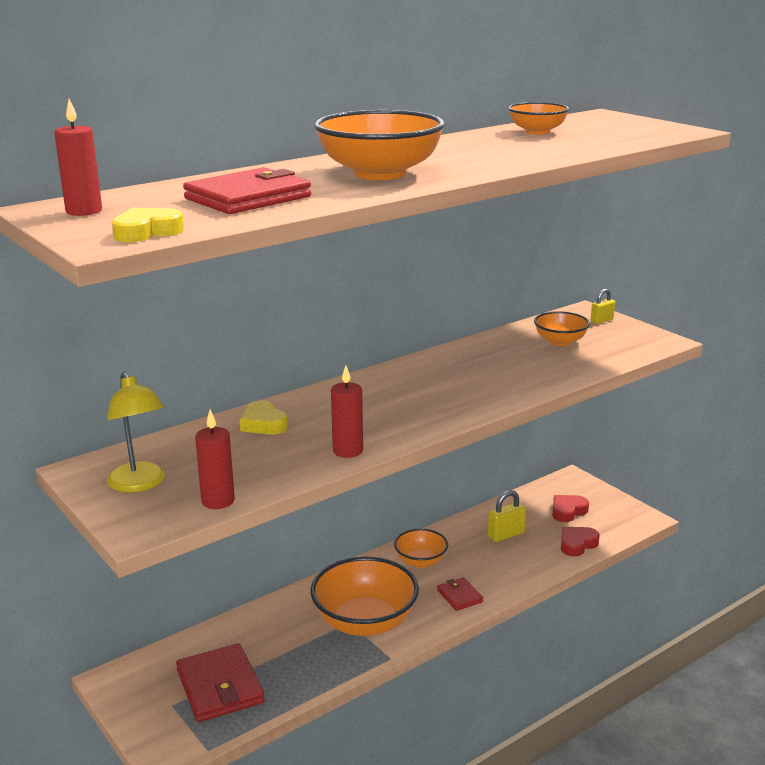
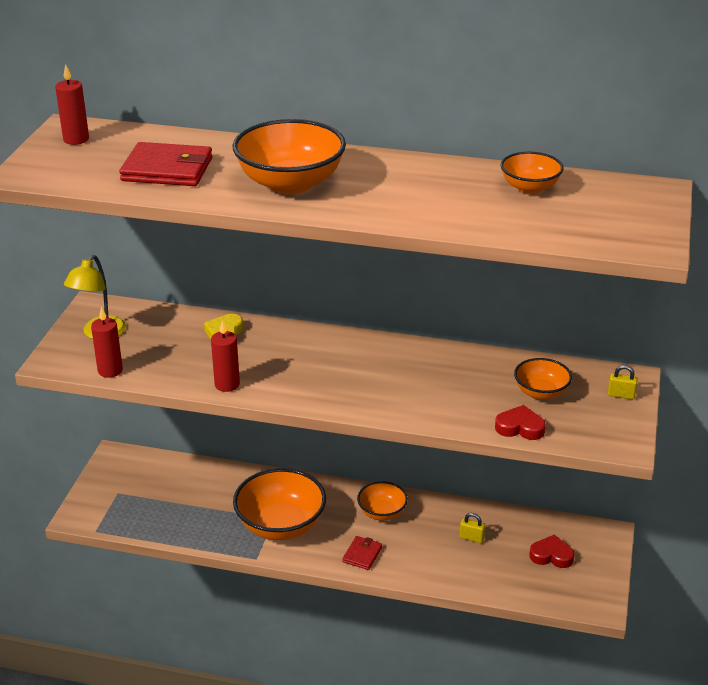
camera: 50 degrees right, 10 degrees up
(147, 232) = (56, 175): yellow heart -> none
(220, 686) = (152, 501): red wallet -> none
(506, 535) = (471, 538): yellow padlock -> yellow padlock, size x0.66
(577, 544) = (508, 584): red heart -> red heart (520, 427)

